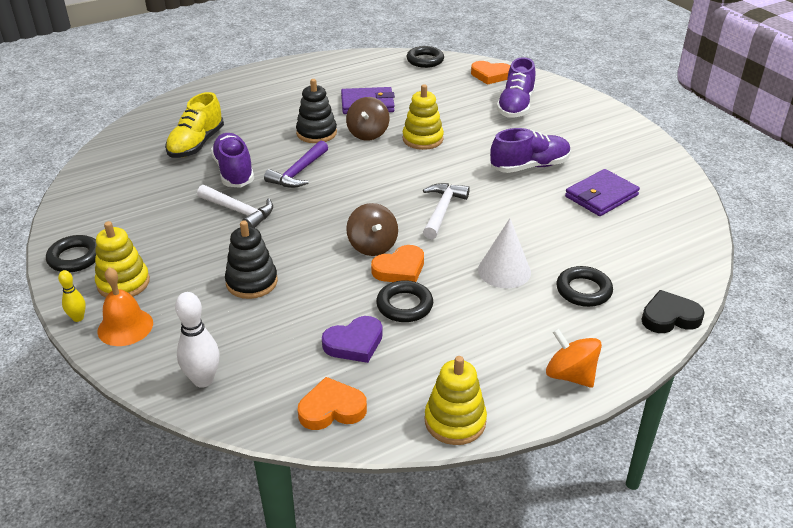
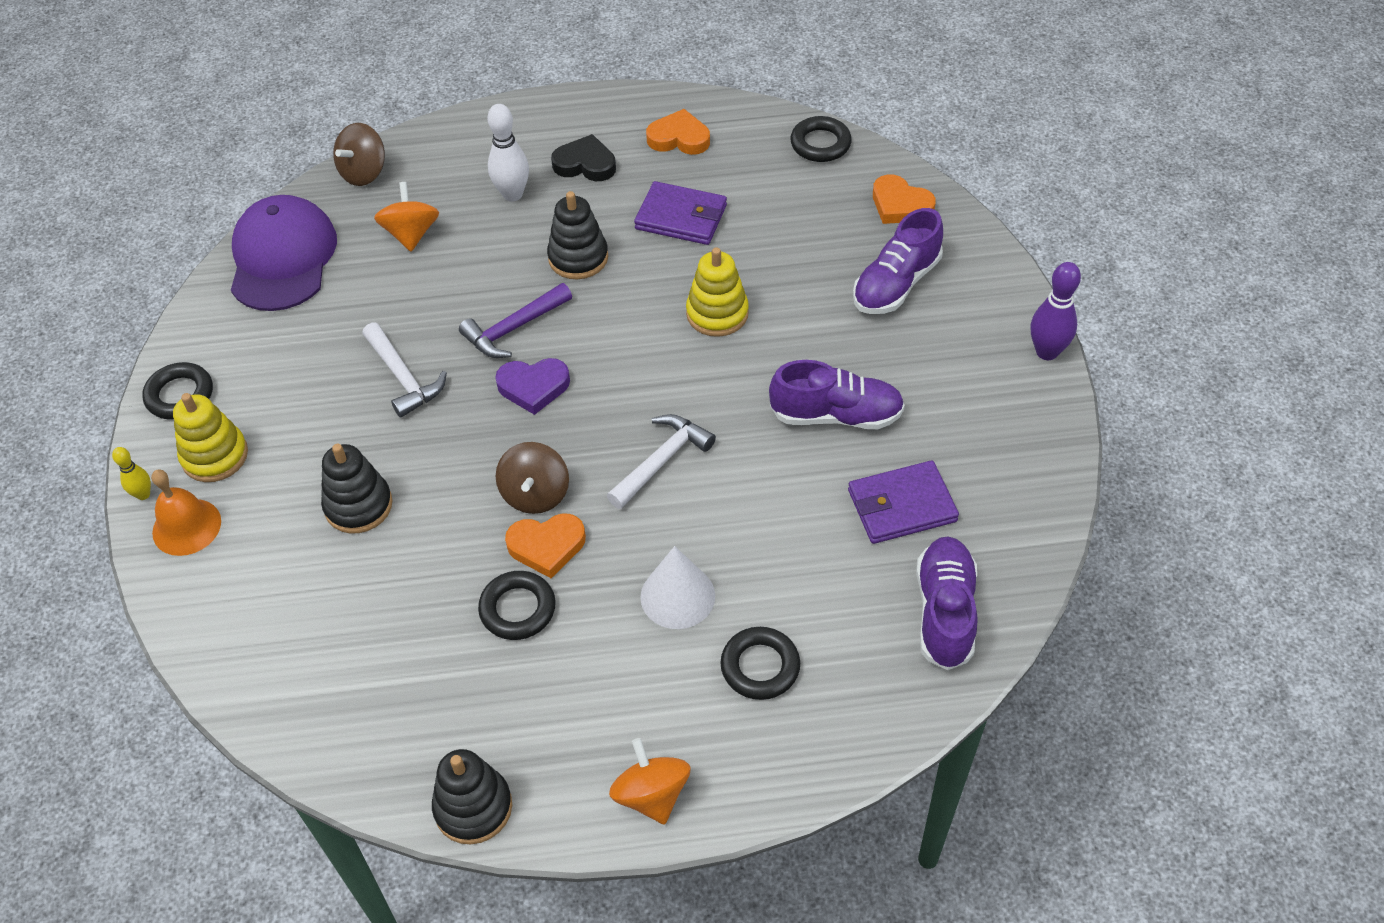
camera: 25 degrees right, 15 degrees up
(111, 173) = (283, 258): none -> purple cap
(196, 144) = (411, 234): yellow shoe -> orange spinning top
(203, 380) = (232, 638): white bowling pin -> white bowling pin (512, 194)
(234, 171) = (433, 301): purple shoe -> purple shoe (944, 612)
(332, 409) = (347, 735): orange heart -> orange heart (679, 138)
(354, 343) = (425, 647): purple heart -> purple heart (533, 387)
(368, 133) = (647, 279): brown spinning top -> brown spinning top (364, 172)
(455, 421) = (473, 807): yellow stacking toy -> black stacking toy
(621, 116) = (1047, 352): none -> purple bowling pin
(669, 317) = (844, 753): black heart -> black heart (585, 164)

